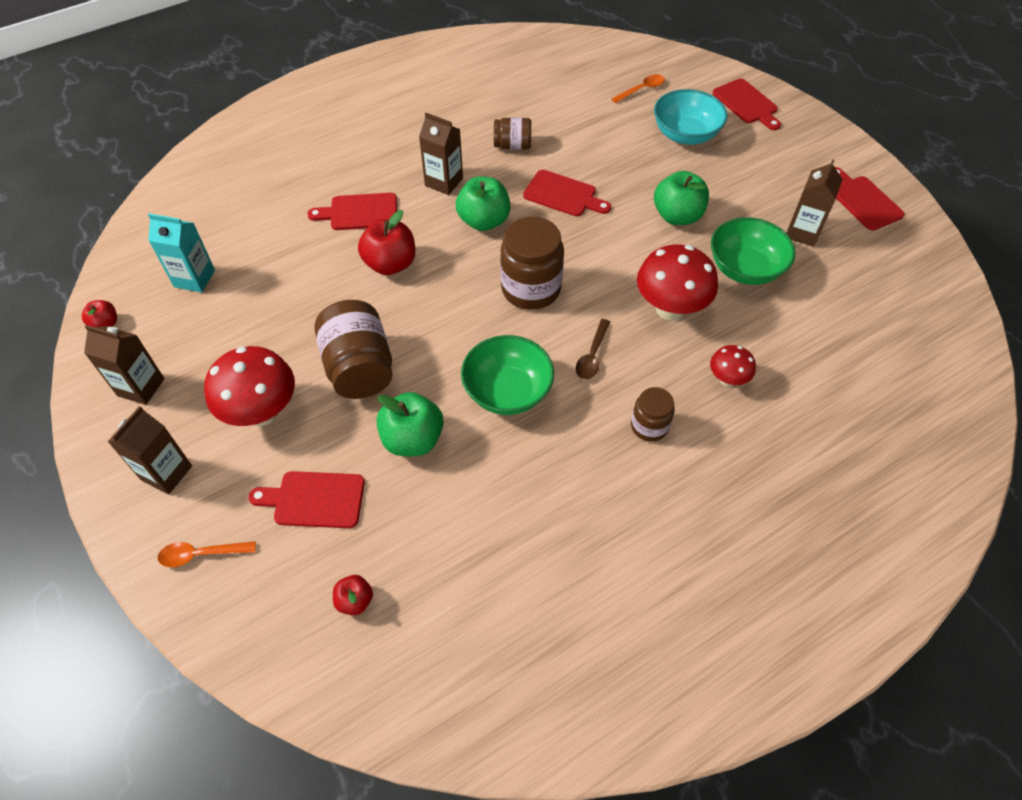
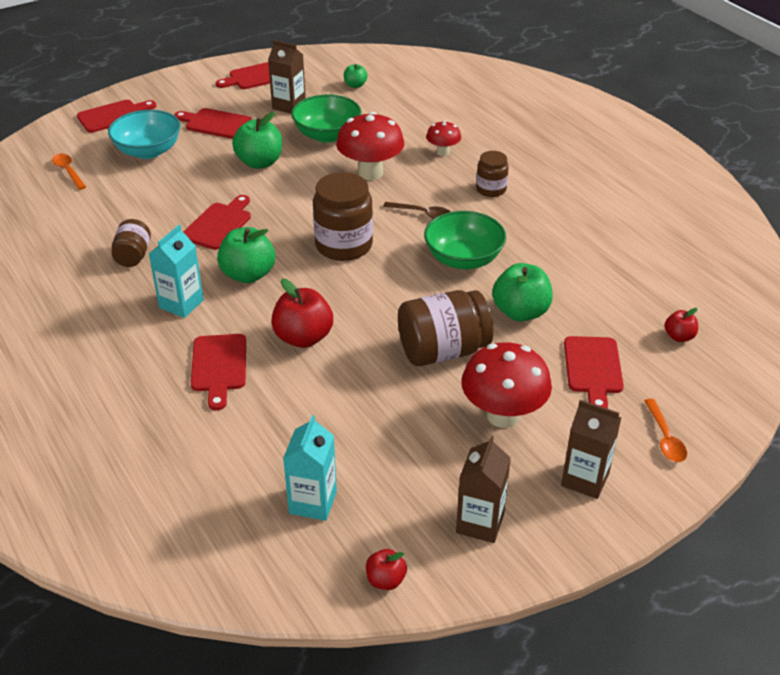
camera: 90 degrees left, 15 degrees down
(444, 182) = (181, 304): brown carton -> turquoise carton
(749, 176) = (215, 123): none -> red cutting board
(871, 291) = (355, 85): none -> green apple

